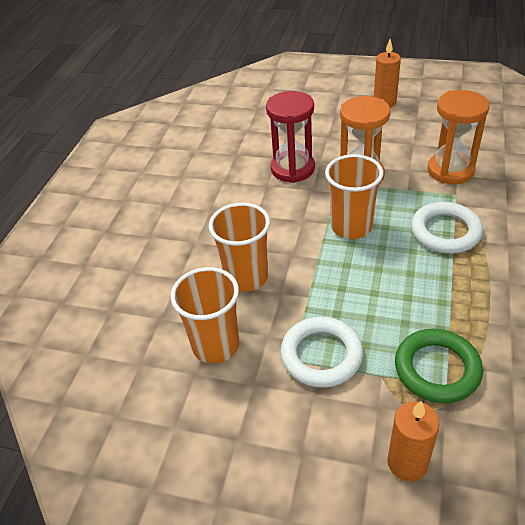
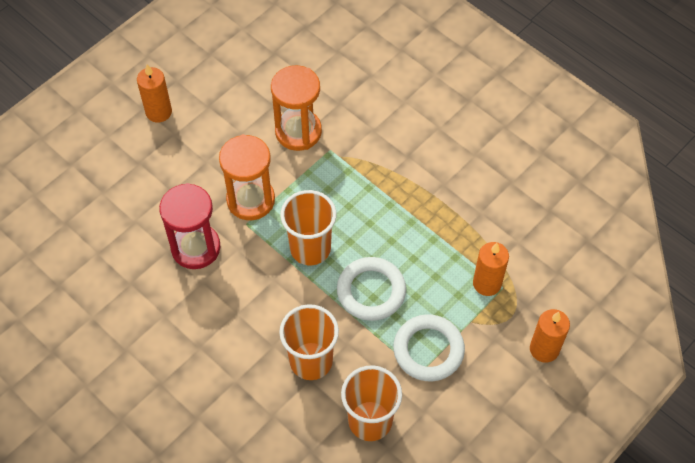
camera: 65 degrees left, 15 degrees up
(437, 369) = (487, 283): green ring -> orange candle
(445, 232) = (365, 187): white ring -> white ring (371, 291)

